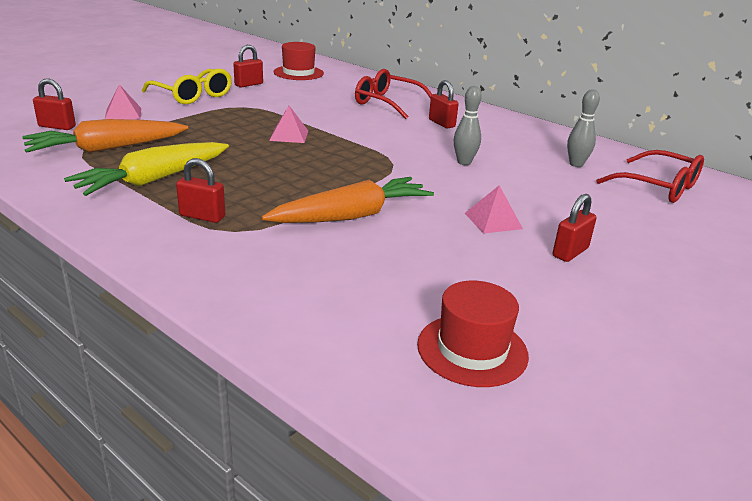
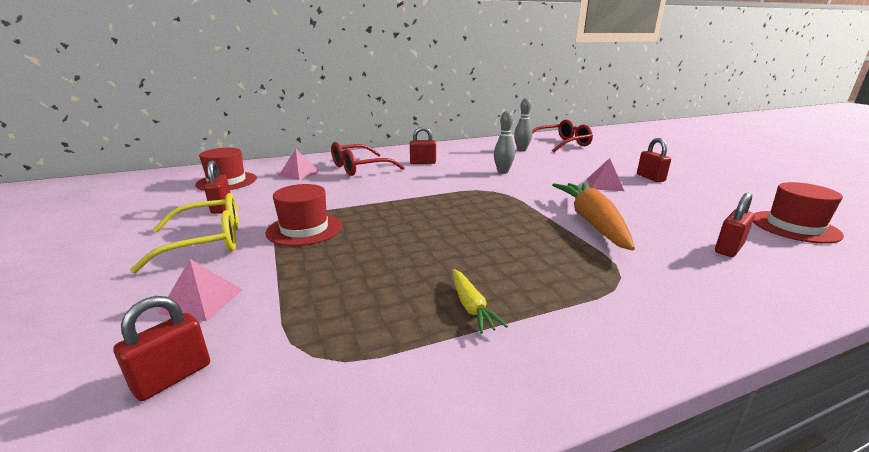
camera: 60 degrees left, 5 degrees down
(107, 149) = (334, 332): orange carrot -> none
(153, 180) = (471, 306): yellow carrot -> yellow carrot, size x0.48
(202, 216) = (585, 289): red padlock -> red padlock (728, 248)
(233, 114) = (304, 229): none -> red hat
(289, 135) = (396, 214): pink pyramid -> pink pyramid (299, 173)

